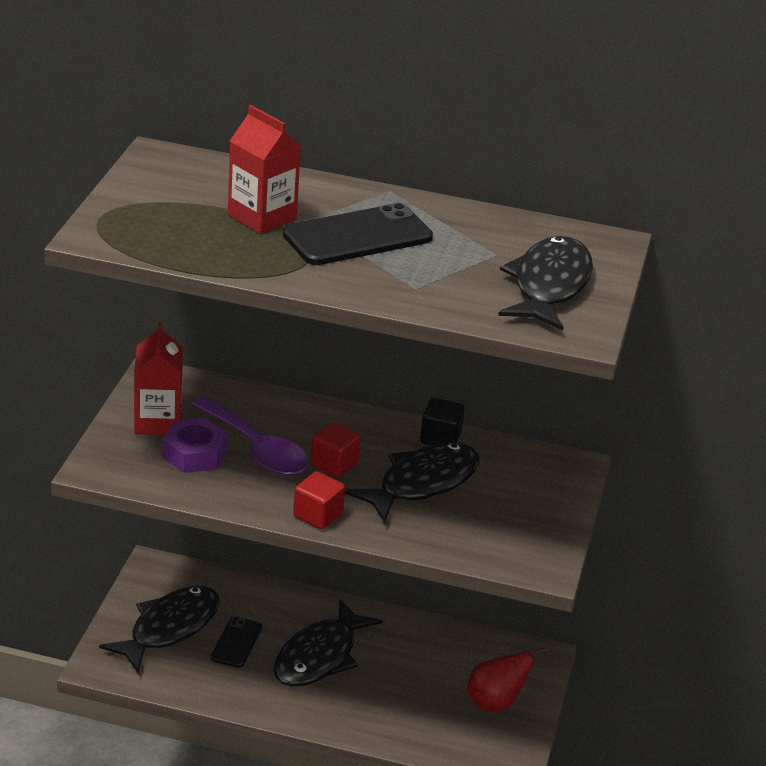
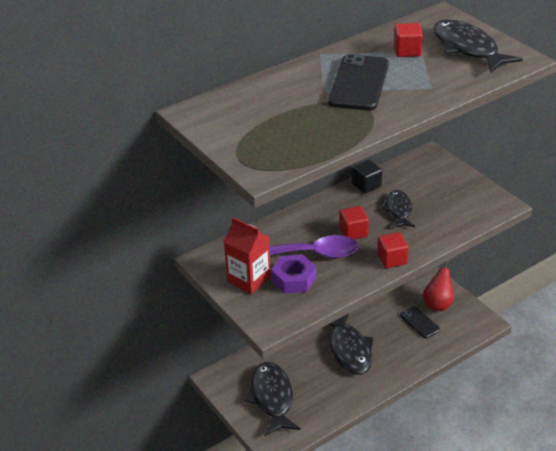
camera: 45 degrees left, 5 degrees up
(236, 642) = (309, 376): black phone -> black phone (419, 322)
(262, 217) = (304, 105): red carton -> none
(422, 483) = (398, 210): black fish -> black fish, size x0.61
(480, 245) = (407, 51): none -> red cube

